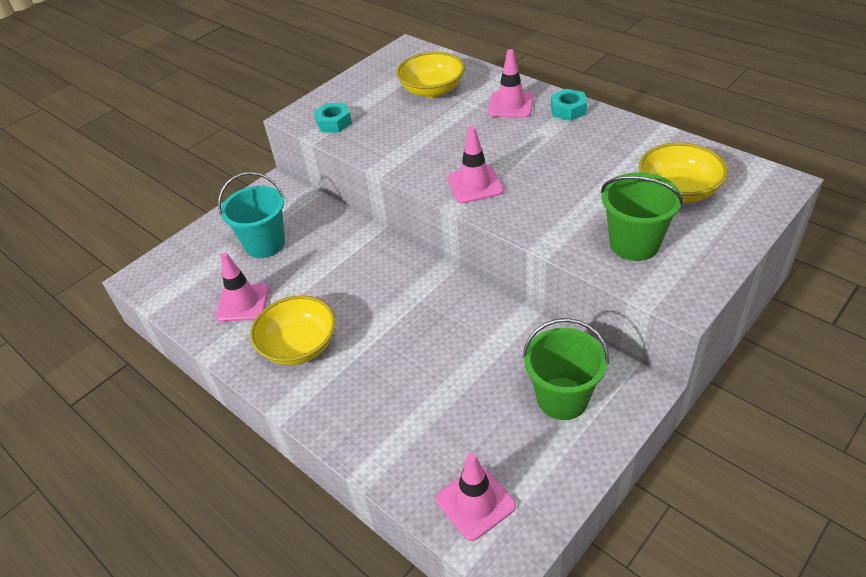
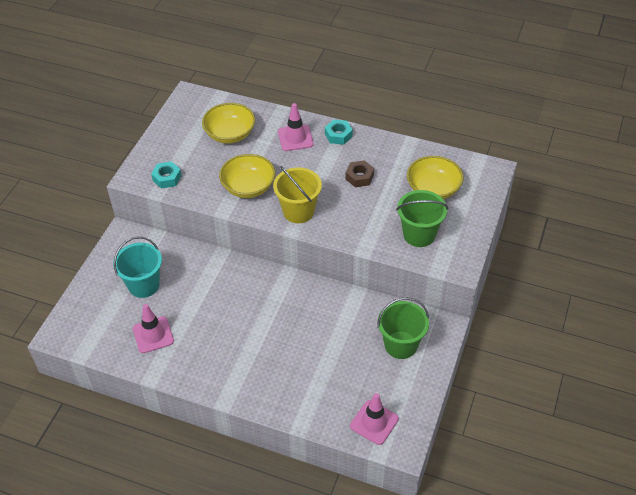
camera: 25 degrees left, 5 degrees up
(299, 346) = (212, 355): yellow bowl -> yellow bowl (248, 187)
(474, 185) = (298, 211): pink traffic cone -> yellow bucket
(576, 159) = (359, 177): none -> brown nut

